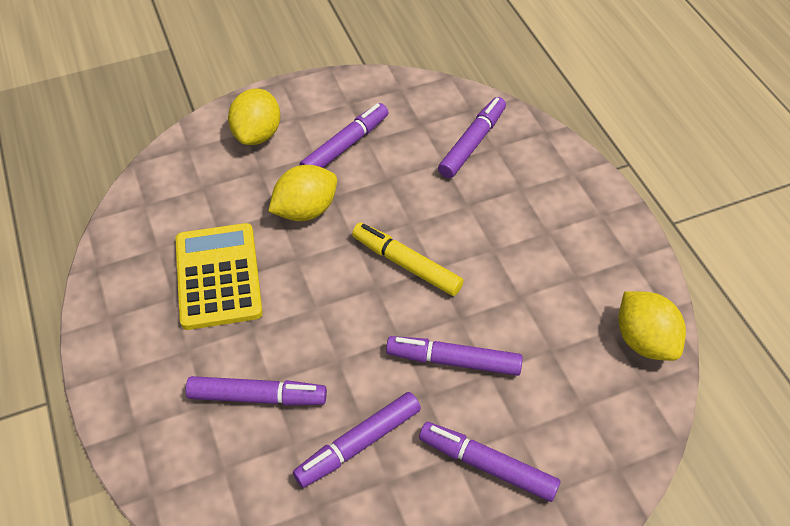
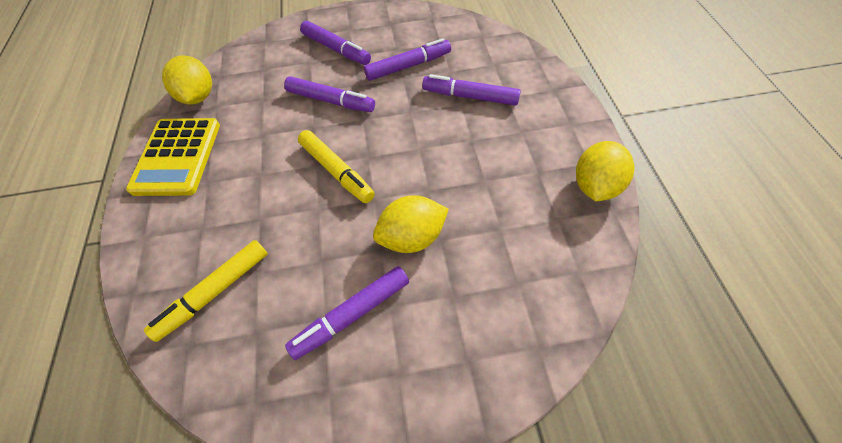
camera: 165 degrees left, 5 degrees up
(218, 276) = (498, 183): yellow calculator -> yellow calculator (177, 157)
(257, 134) = (452, 354): yellow lemon -> yellow lemon (595, 186)
(472, 143) = (214, 292): purple marker -> yellow marker

